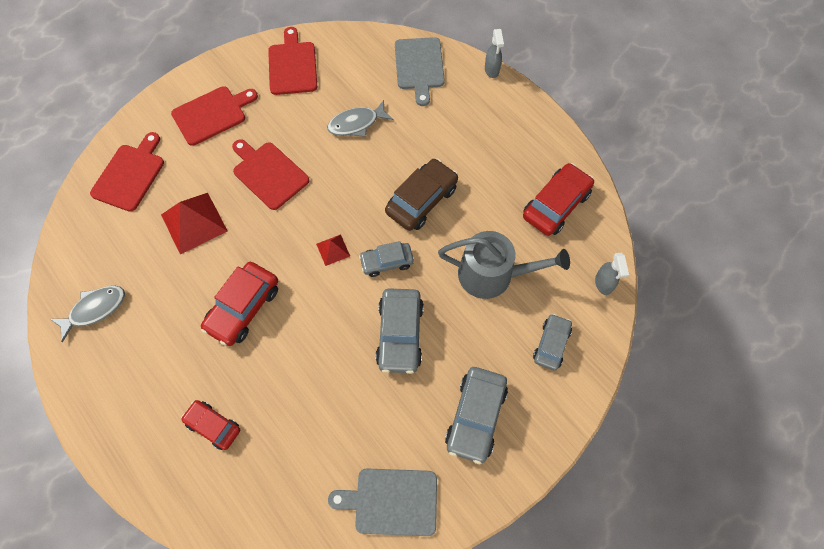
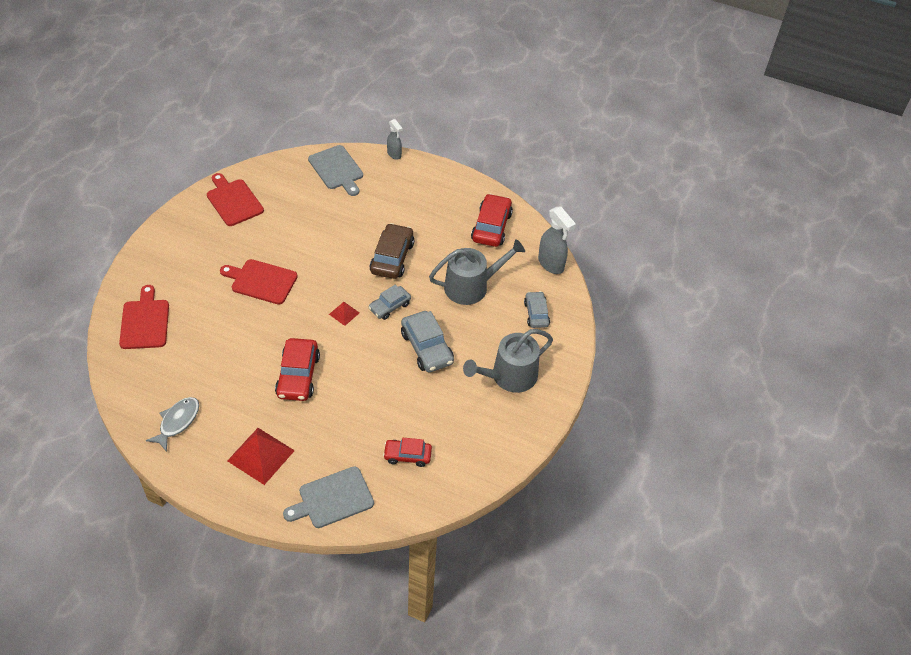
camera: 30 degrees left, 15 degrees down
(194, 222) = (221, 335): red pyramid -> red pyramid (260, 455)
(212, 114) = (187, 256): red cutting board -> none
(213, 426) = (323, 458): red car -> red car (407, 455)
(356, 123) = (311, 224): grey fish -> none
(391, 501) = (481, 449): grey cutting board -> grey cutting board (332, 499)
(476, 416) = (509, 376): grey car -> grey watering can
(603, 284) = (551, 264): grey spray bottle -> grey spray bottle, size x1.63

